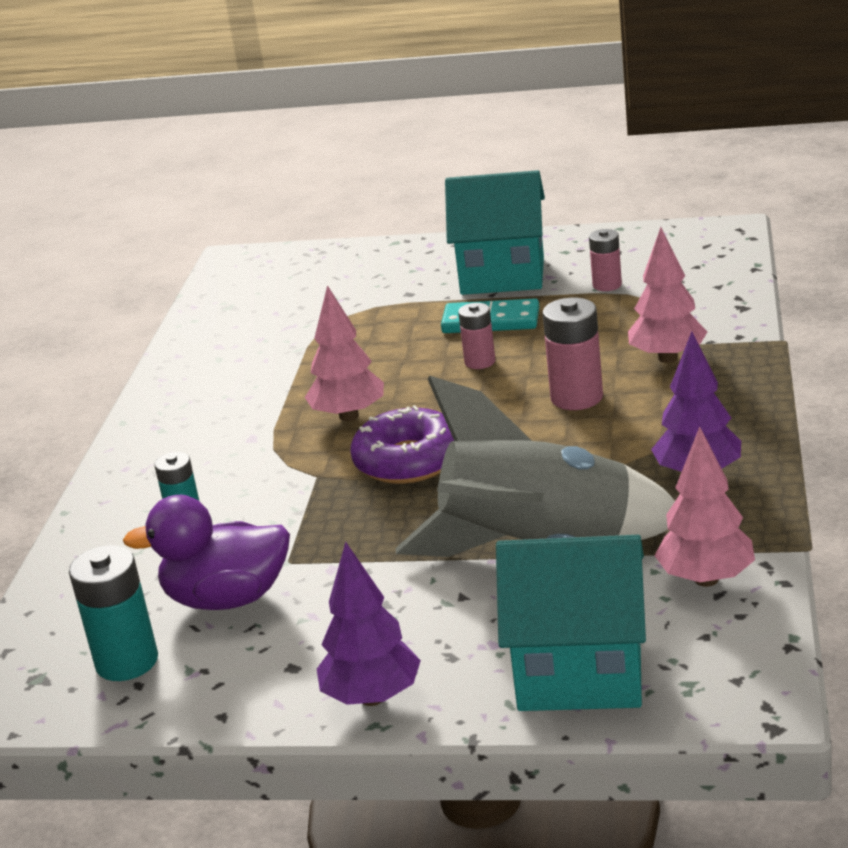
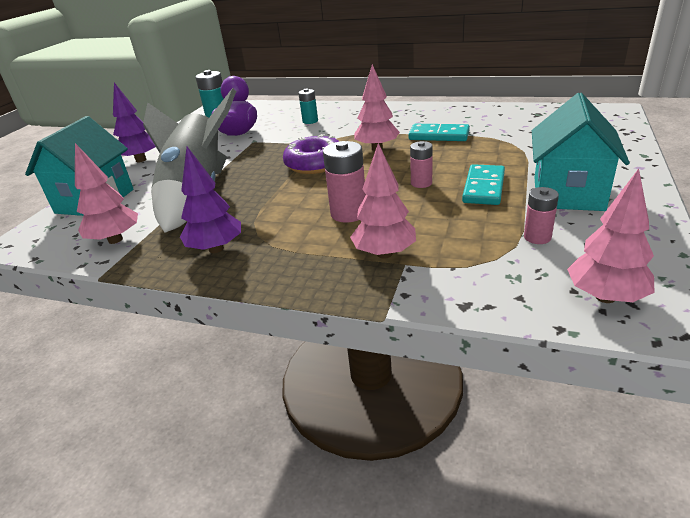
camera: 100 degrees right, 5 degrees up
(302, 372) = (439, 135): none -> turquoise domino
(701, 254) = (605, 297): none -> pink tree

